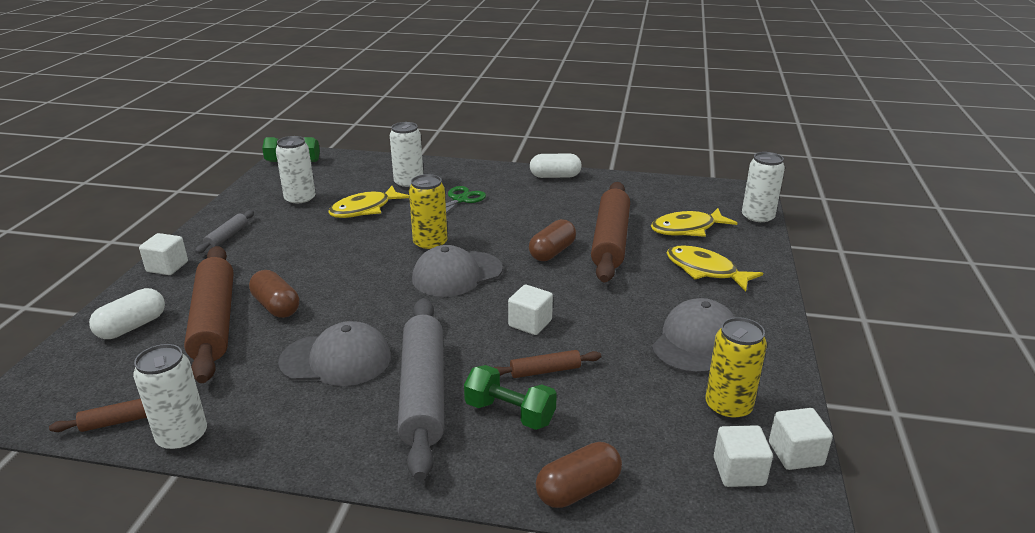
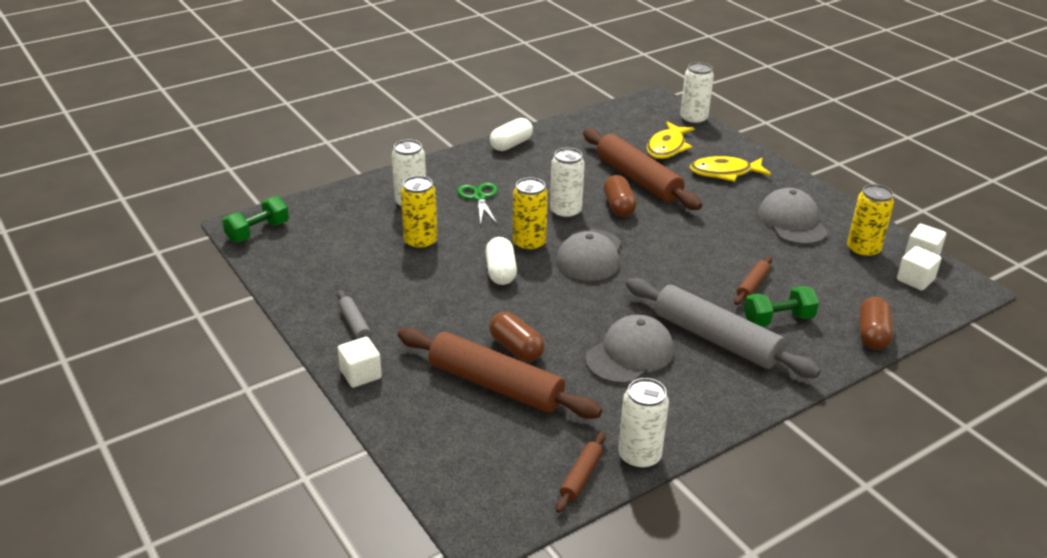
camera: 45 degrees left, 5 degrees up
(132, 327) = (442, 427): white capsule -> white capsule (501, 272)
(276, 306) = (516, 348): brown capsule -> brown capsule turned 45 degrees clockwise
(300, 200) = (348, 262): white can -> white can (565, 212)
(365, 209) = (420, 242): yellow fish -> yellow can
(530, 323) = (693, 262): white cube -> none

